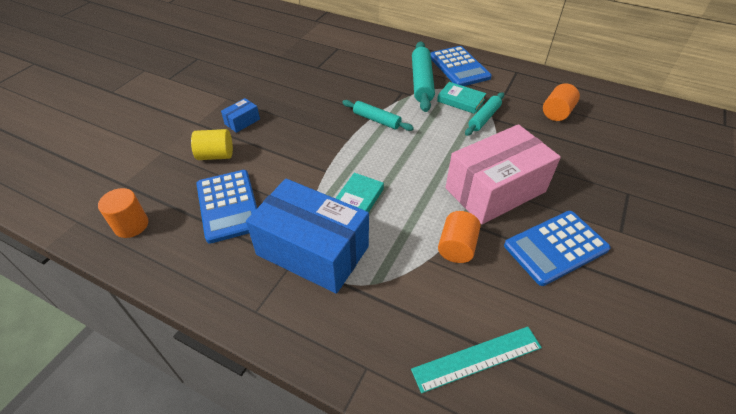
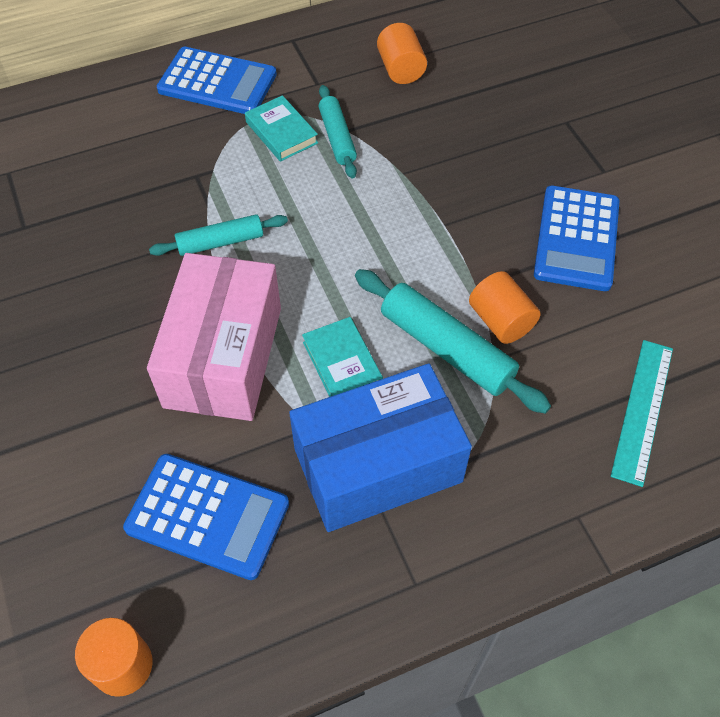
camera: 50 degrees left, 10 degrees up
(216, 155) = (84, 475): yellow cylinder -> none
(242, 122) = (43, 398): blue box -> none
(422, 82) = (201, 141): turquoise rolling pin -> turquoise rolling pin (446, 348)
(460, 100) = (281, 132): turquoise book -> turquoise book turned 75 degrees clockwise
(495, 190) = (456, 222): pink box -> pink box (223, 356)

